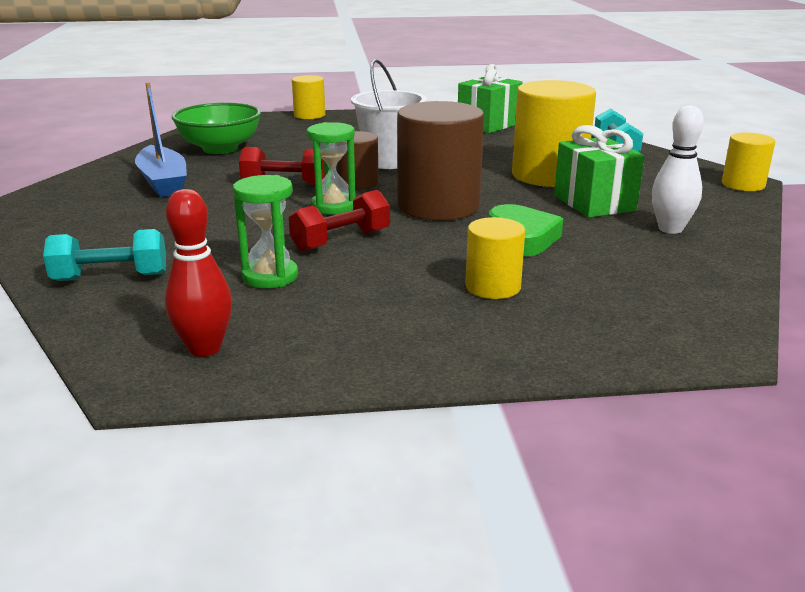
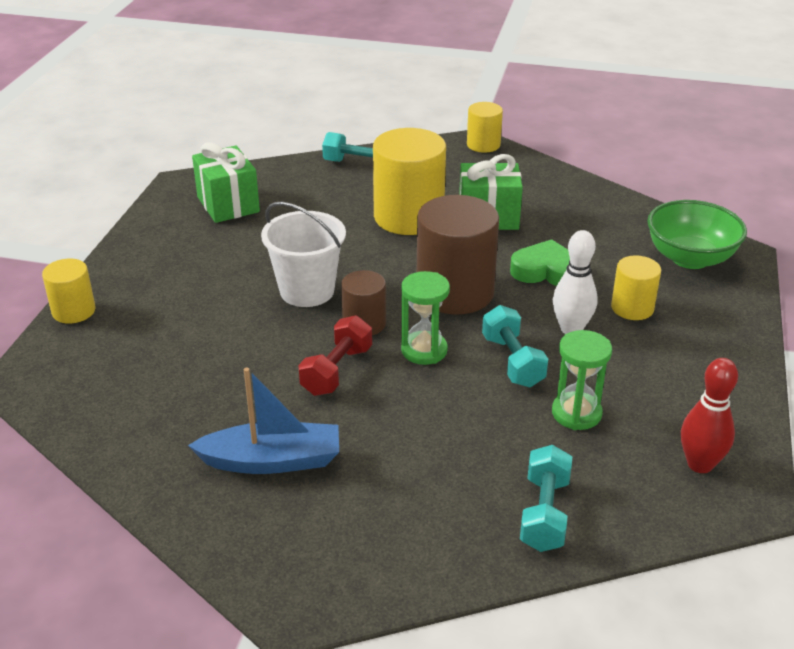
camera: 70 degrees left, 10 degrees up
(220, 149) = (167, 402): green bowl -> green bowl (690, 258)
(341, 240) = (512, 361): red dumbbell -> turquoise dumbbell
(670, 229) = (557, 204): white bowling pin -> white bowling pin (571, 329)

